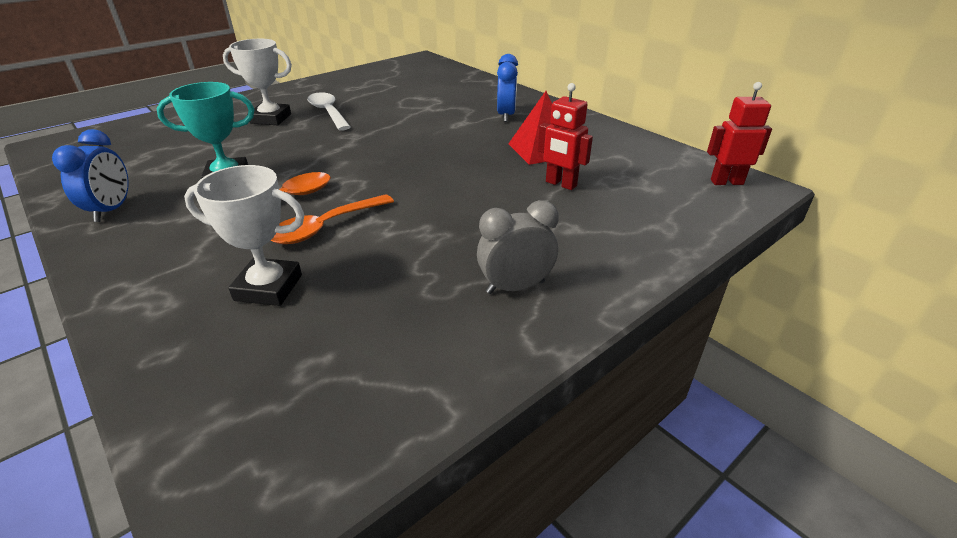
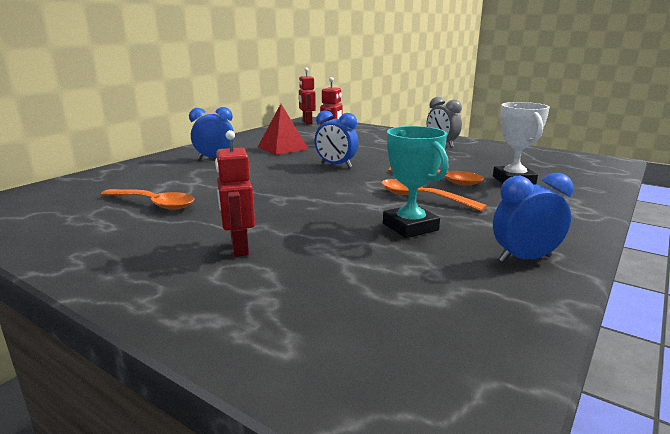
camera: 105 degrees left, 15 degrees down
(271, 119) = (239, 248): white trophy -> red robot
(328, 112) = (211, 221): white spoon -> none
(383, 97) = (154, 204): none -> orange spoon
(439, 172) = (336, 165): none -> blue clock

